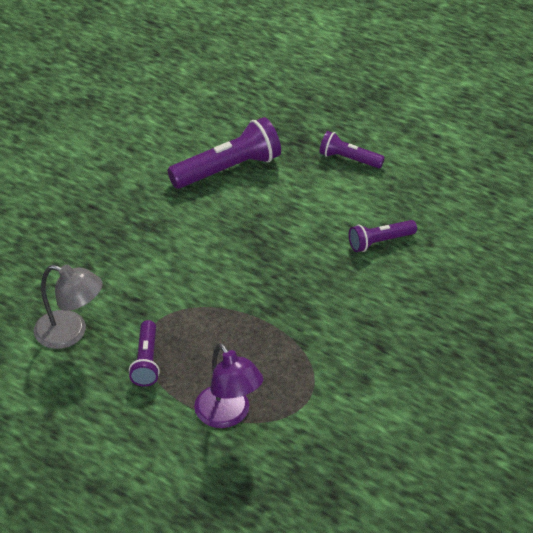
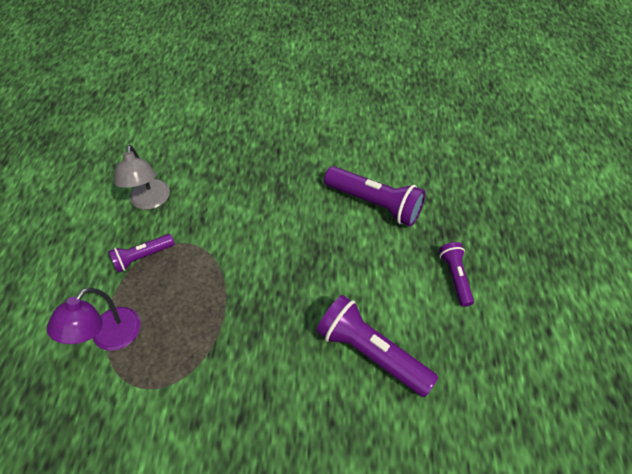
camera: 60 degrees right, 10 degrees up
(380, 242) = (371, 352): purple flashlight -> purple flashlight, size x1.75

